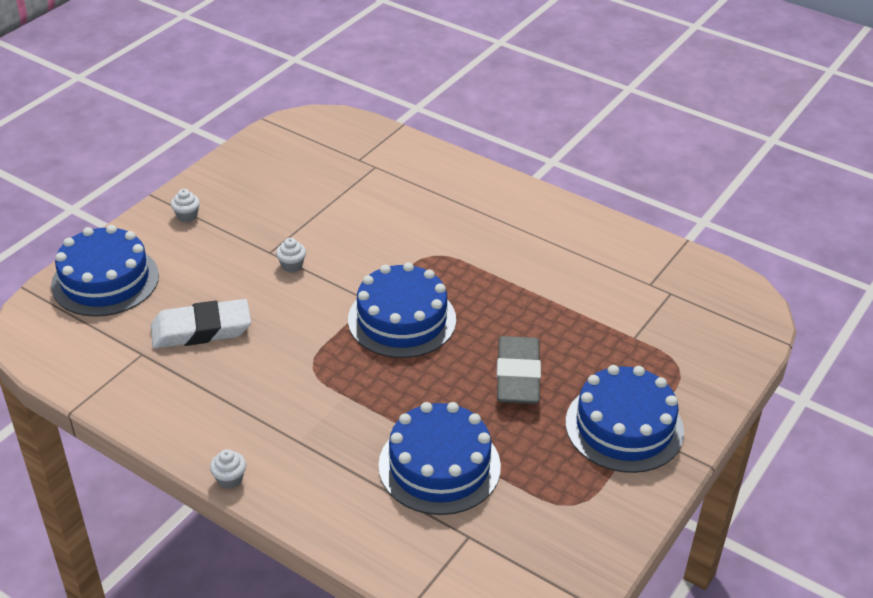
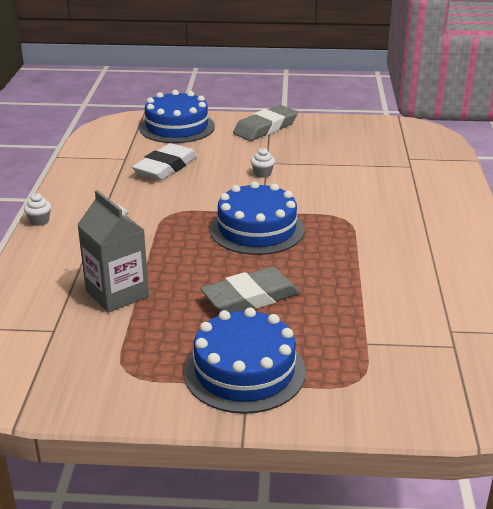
camera: 60 degrees right, 10 degrees down
(187, 216) = (265, 128): white cupcake -> grey eraser
(201, 329) = (166, 167): white eraser -> white eraser turned 75 degrees clockwise
(439, 466) = (117, 294): blue cake -> grey carton

